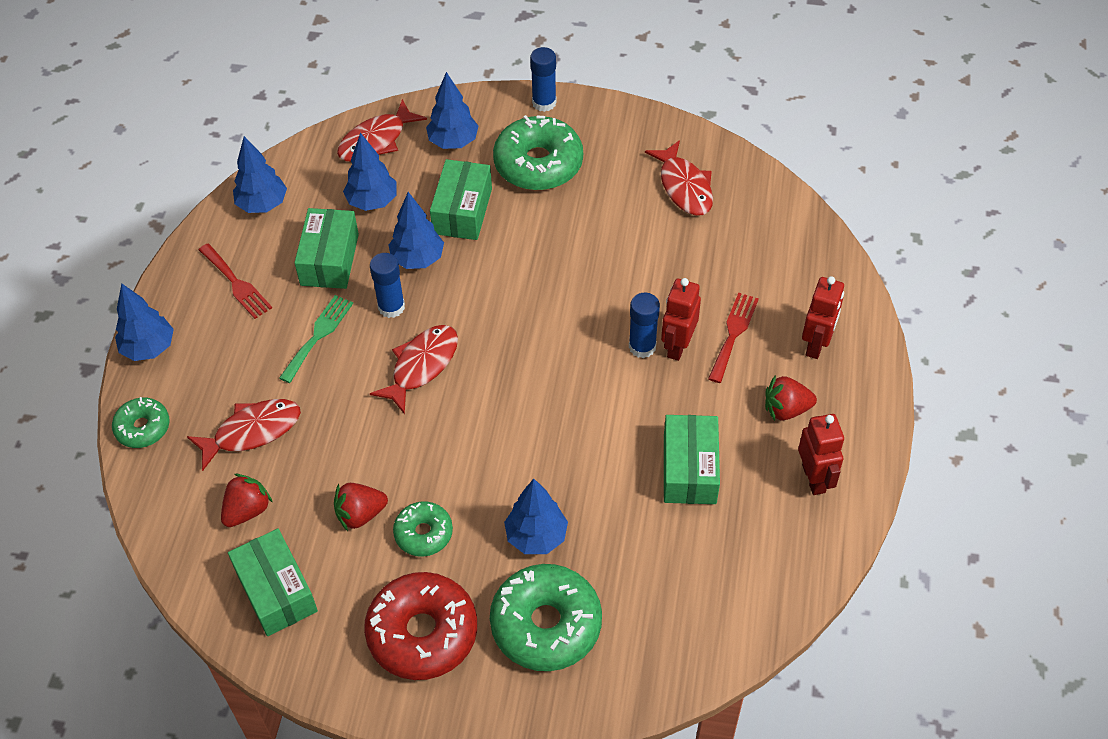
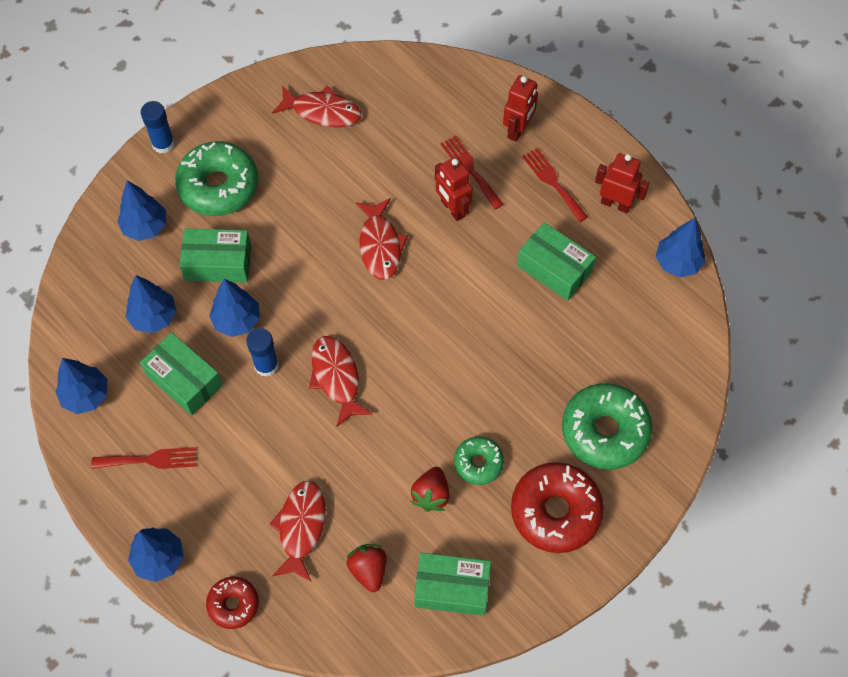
camera: 55 degrees left, 10 degrees up
(143, 428) = (233, 604): green donut -> red donut
(318, 335) = (250, 430): green fork -> none
(376, 140) = (94, 277): red fish -> red fish (380, 245)
(462, 211) = (218, 263): green box -> green box turned 45 degrees counterclockwise
(536, 537) = (535, 394): blue tree -> blue tree (677, 262)
(642, 347) = (435, 230): blue glue stick -> none
(786, 409) = (553, 182): red strawberry -> red fork
(816, 344) = (518, 129): red robot -> red robot turned 60 degrees clockwise

